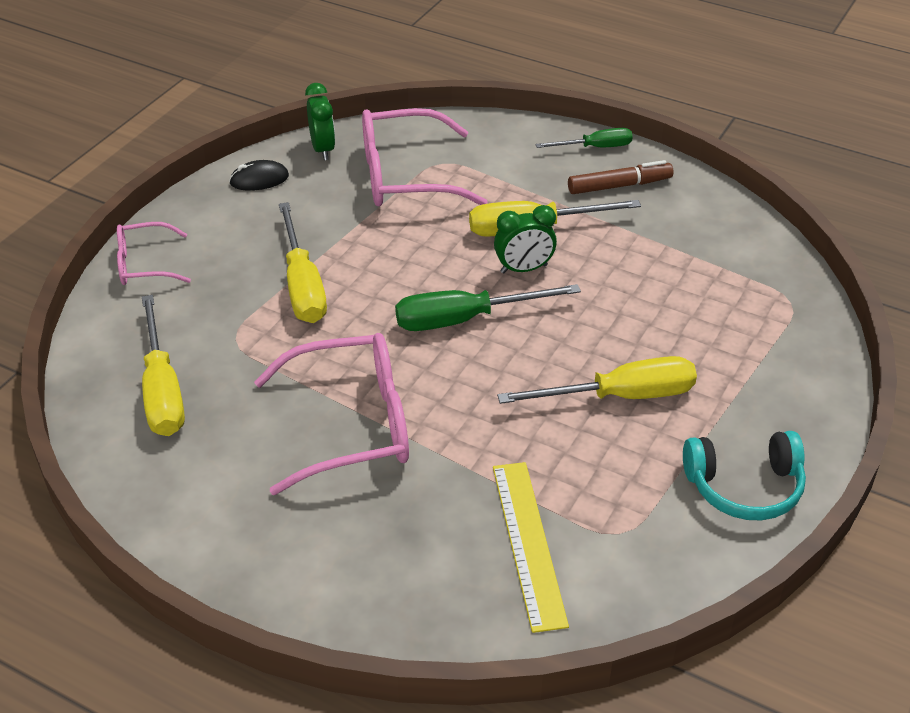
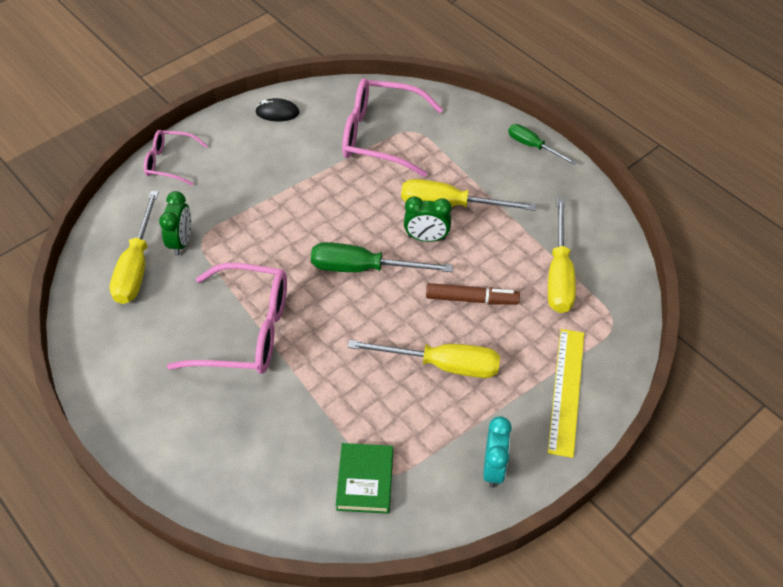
camera: 20 degrees right, 10 degrees up
(302, 285) = (266, 208): yellow screwdriver -> yellow screwdriver (559, 274)
(323, 149) = (333, 98): green clock -> green clock (181, 242)
(528, 543) = (318, 461): yellow ruler -> yellow ruler (566, 391)
(595, 147) = (533, 146): green screwdriver -> green screwdriver turned 150 degrees counterclockwise
(599, 547) = (365, 480): none -> green book
(619, 186) = (534, 185): brown marker -> brown marker (471, 299)
(744, 487) = (493, 468): turquoise headphones -> turquoise clock

